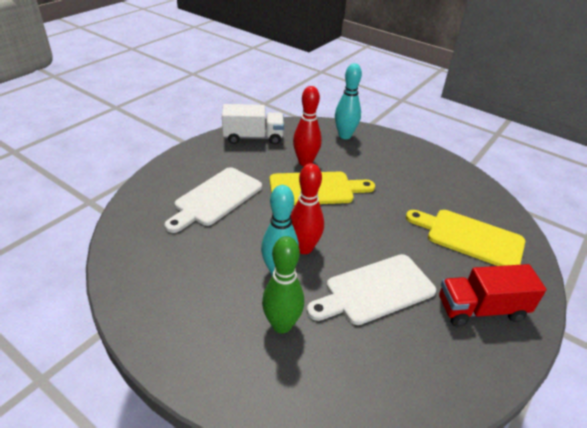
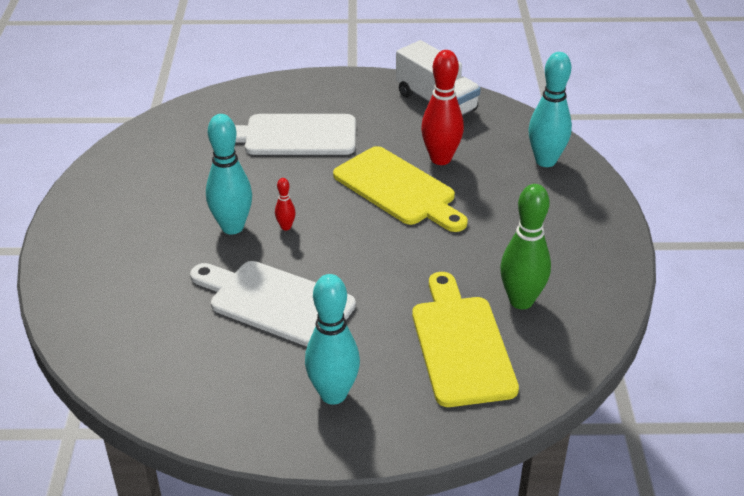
camera: 55 degrees right, 0 degrees up
(282, 325) = (164, 262): green bowling pin -> green bowling pin (521, 301)
(304, 248) = (286, 227): red bowling pin -> red bowling pin, size x0.46
(481, 309) = (333, 394): red truck -> turquoise bowling pin

